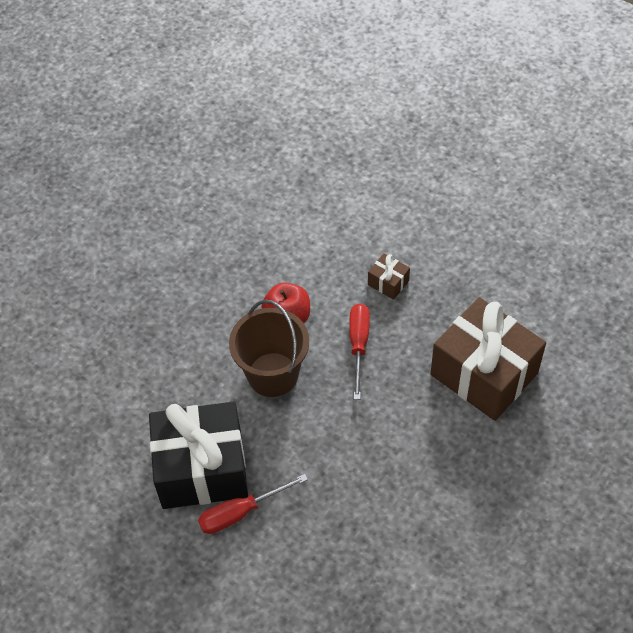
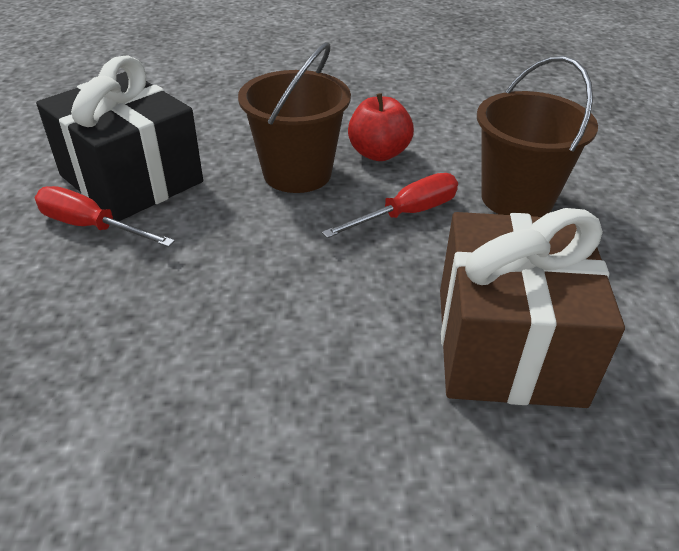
camera: 50 degrees right, 15 degrees down
(388, 283) = (517, 198): brown gift -> brown bucket

